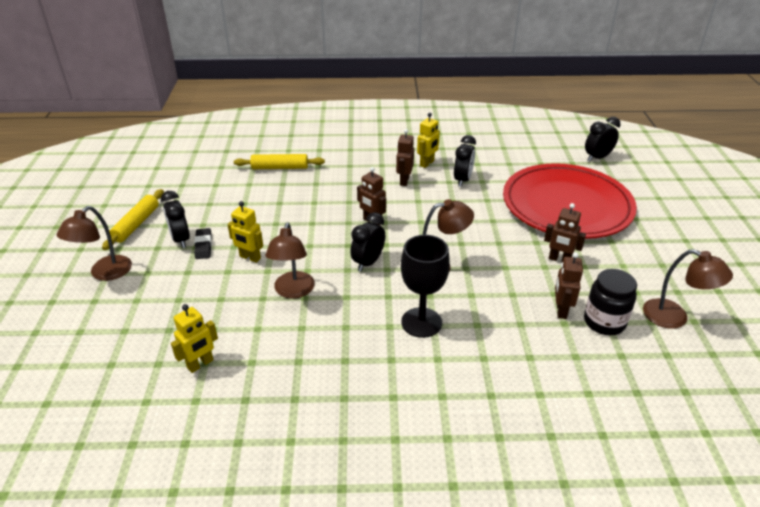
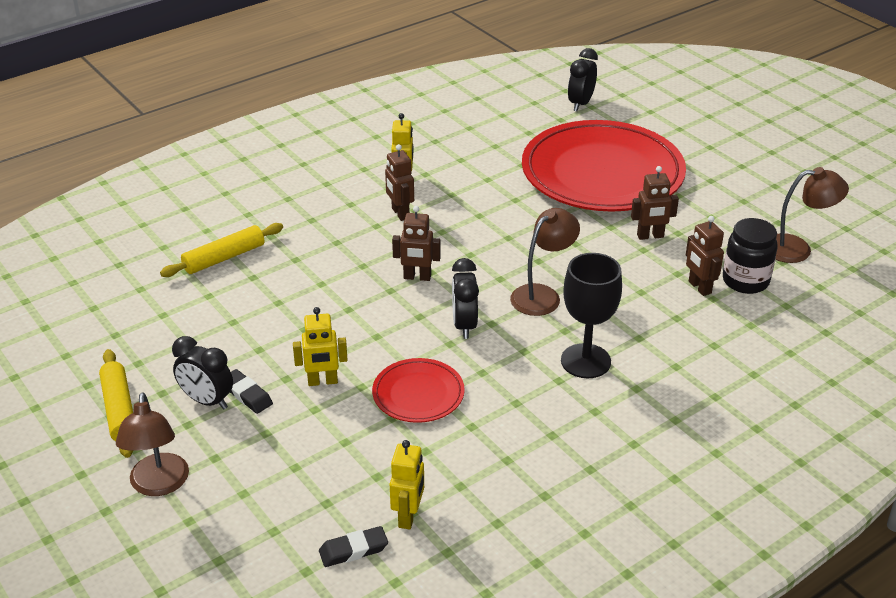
camera: 35 degrees left, 0 degrees up
(148, 367) = (353, 550): none -> black eraser
(293, 291) = (418, 394): brown lamp -> red plate
(462, 180) = (465, 186): black clock -> none

